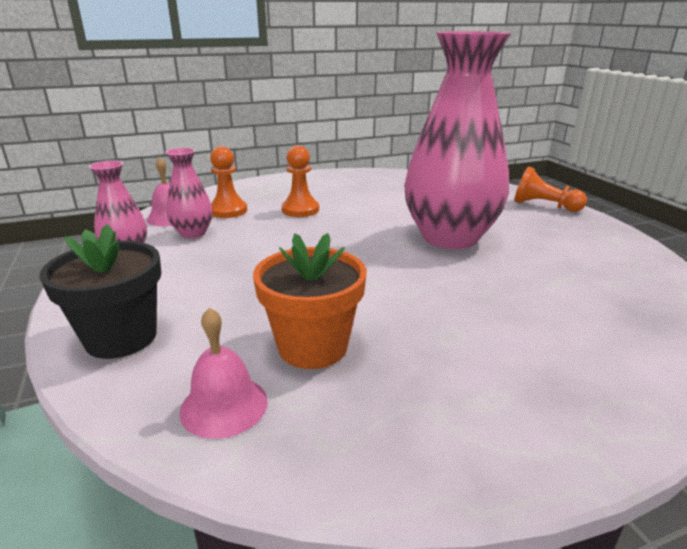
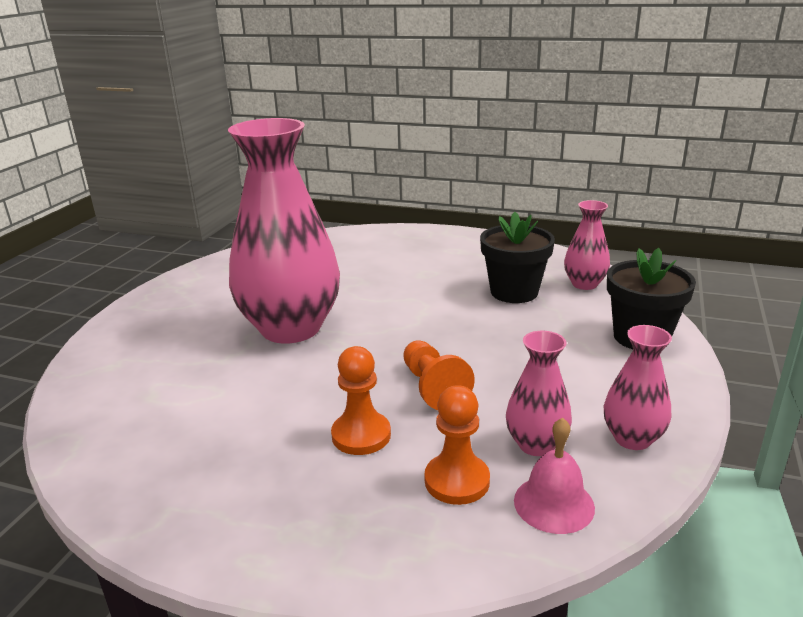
camera: 140 degrees left, 0 degrees up
(224, 405) = (584, 284): pink bell -> pink vase
(312, 347) = (514, 292): orange flower pot -> black flower pot
(544, 206) = (128, 327): orange pawn -> orange pawn (433, 388)

